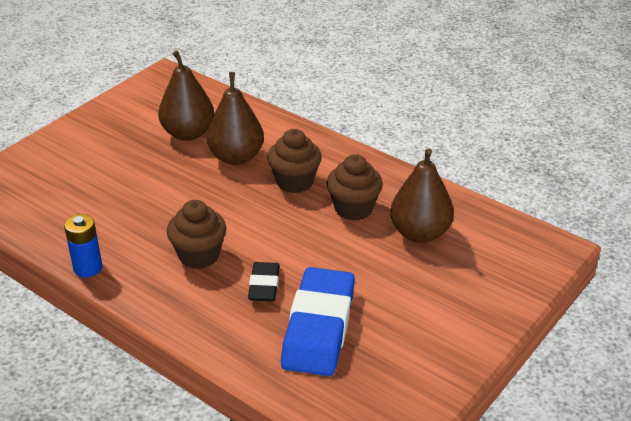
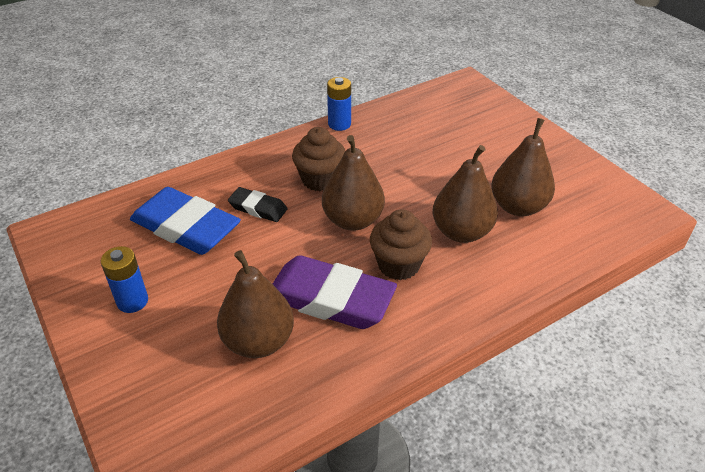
camera: 110 degrees right, 5 degrees up
(251, 219) = (352, 220): none -> brown pear
(353, 208) = (330, 299): brown cupcake -> purple eraser
(431, 323) = (132, 301): none -> blue battery

